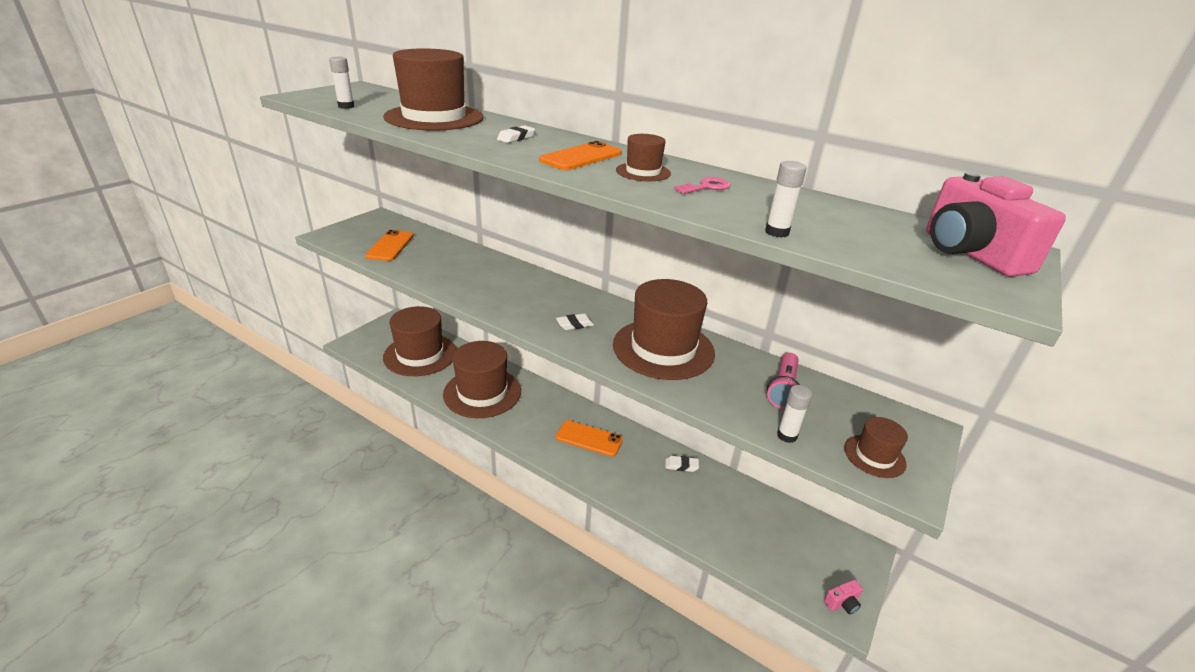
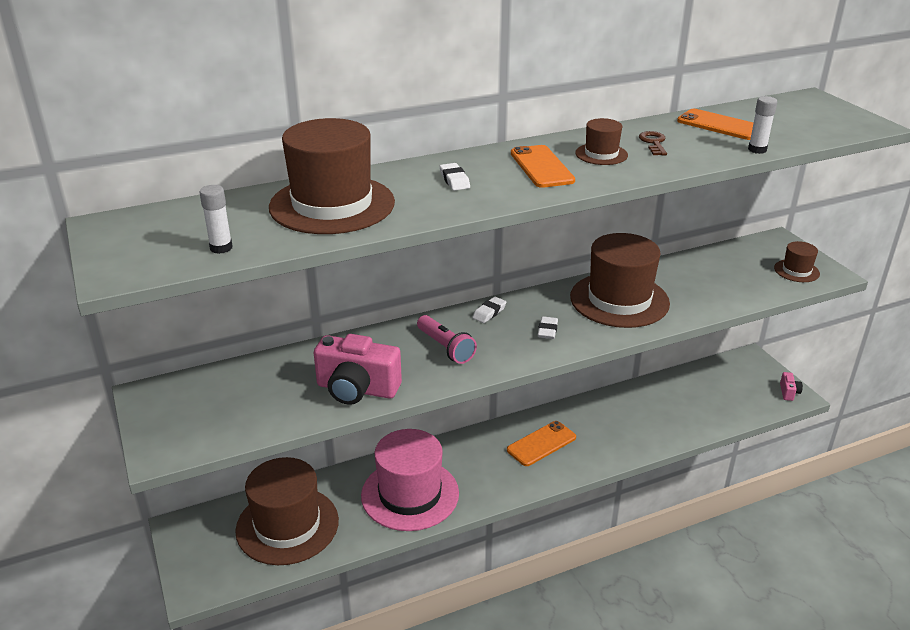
camera: 55 degrees left, 0 degrees up
(390, 246) = (255, 404): orange phone -> orange phone (720, 125)
(482, 392) = (410, 494): brown hat -> pink hat
(681, 466) = (614, 403): white eraser -> white eraser (489, 312)
(706, 187) = (653, 143): pink key -> brown key
(783, 389) = (707, 271): pink flashlight -> pink flashlight (445, 348)
(787, 435) = (760, 293): white glue stick -> none
(969, 253) = (814, 111): pink camera -> pink camera (357, 389)

